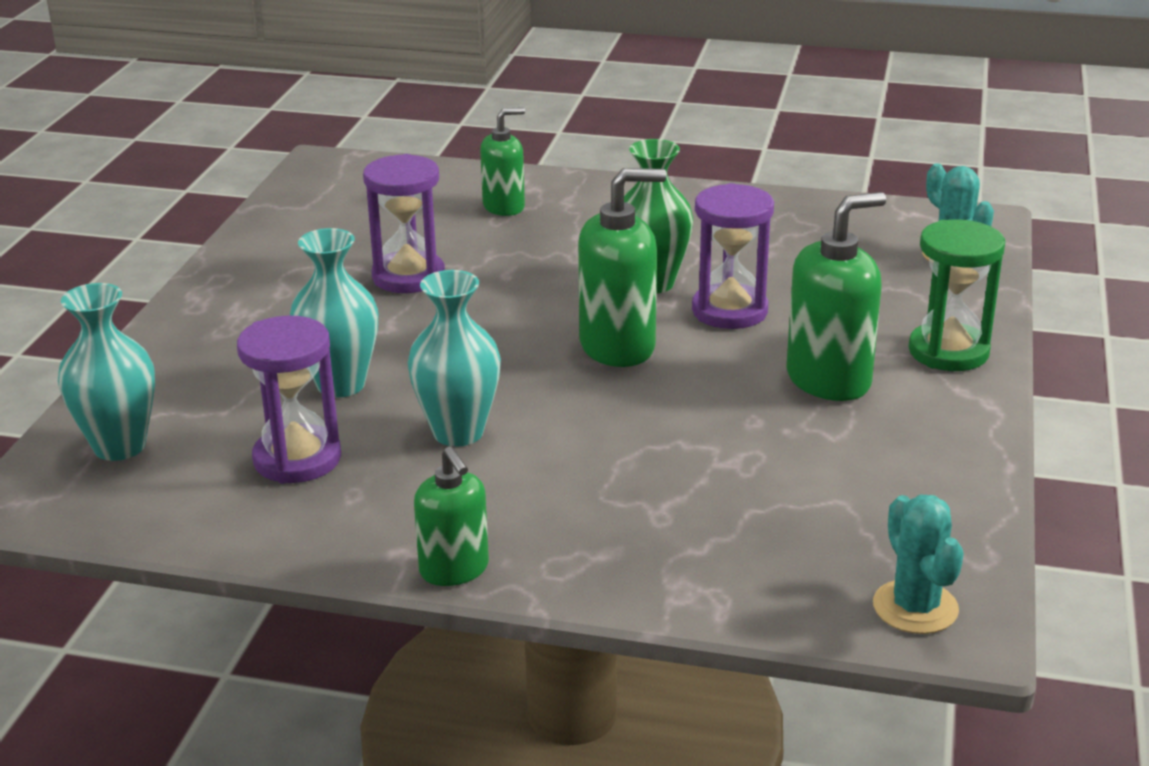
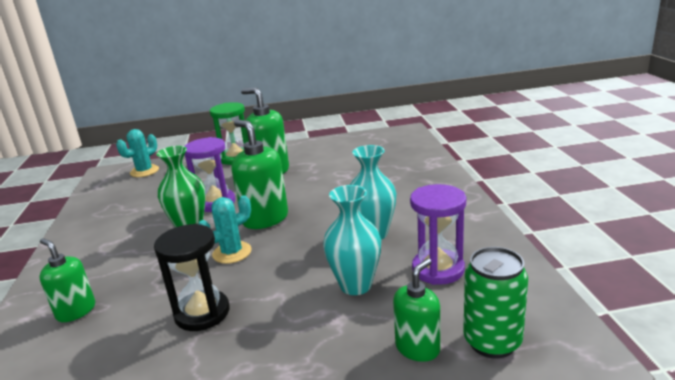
camera: 110 degrees left, 5 degrees down
(119, 446) = (492, 342): turquoise vase -> green can
(408, 277) = (202, 313): purple hourglass -> black hourglass
(454, 569) = (471, 202): green soap dispenser -> green soap dispenser (417, 348)
(915, 607) = (402, 137): turquoise cactus -> turquoise cactus (232, 253)

